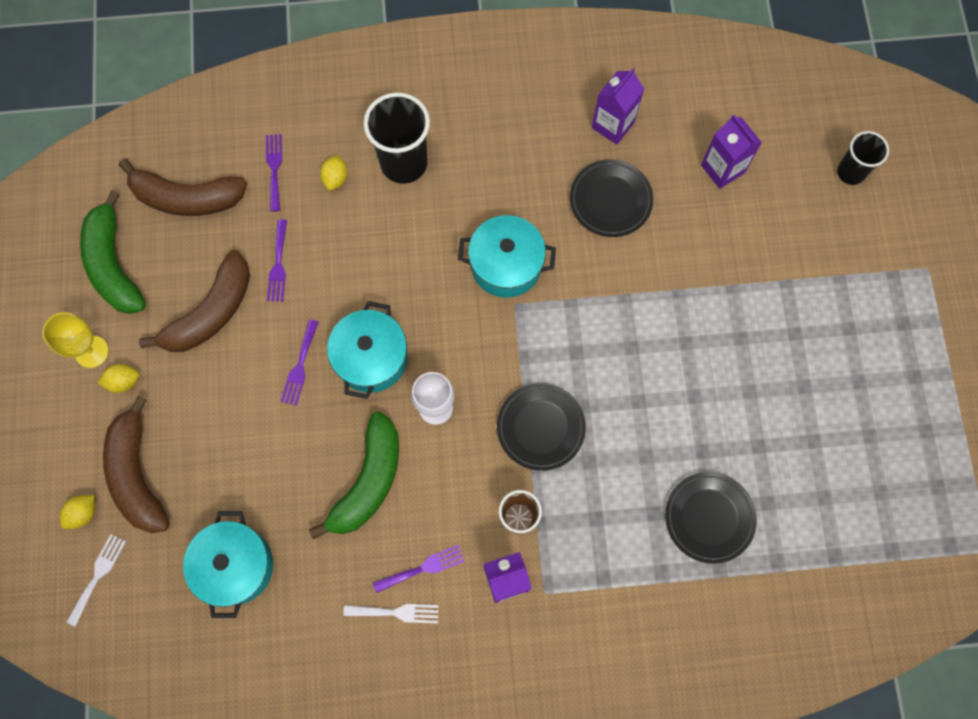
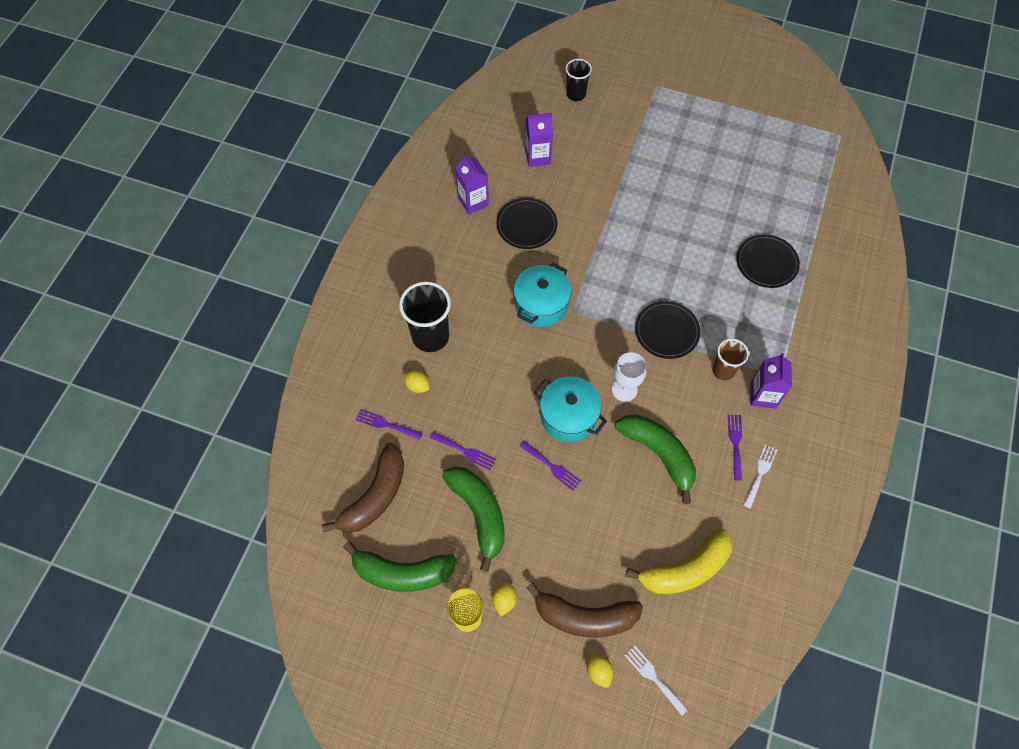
camera: 65 degrees left, 10 degrees down
(211, 312) = (479, 513): brown banana -> green banana
(235, 566) = (685, 570): turquoise pot -> yellow banana

